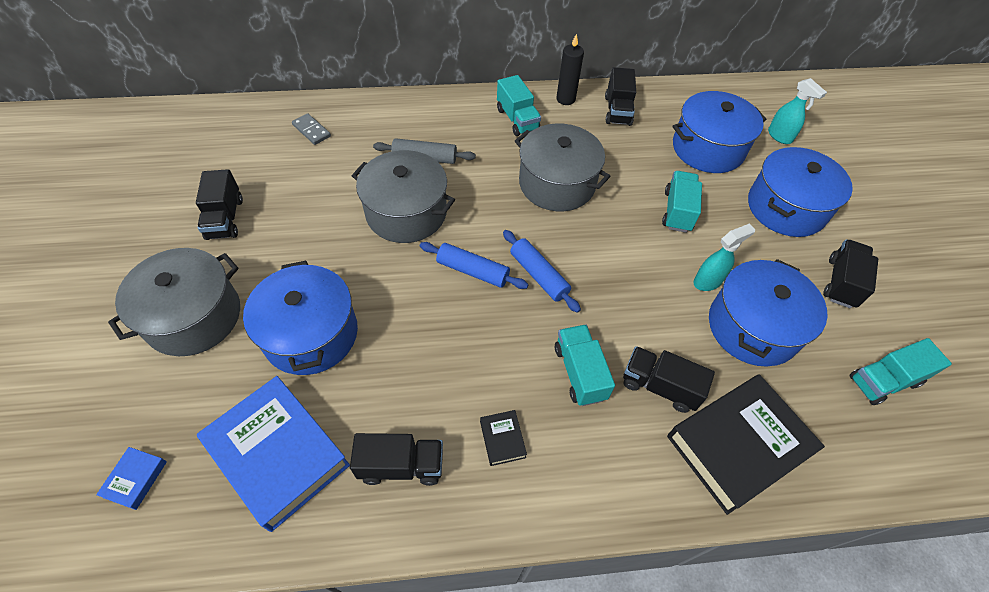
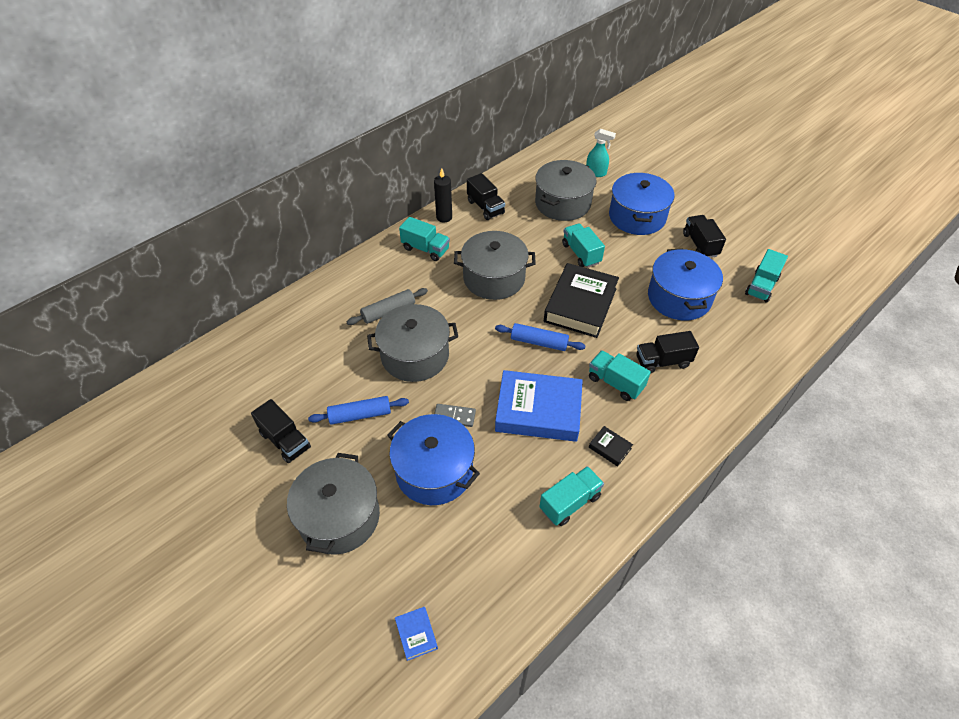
camera: 35 degrees left, 5 degrees down
(278, 454) = (491, 551): blue book -> blue book (538, 410)
(311, 130) = (281, 340): grey domino -> grey domino (454, 416)
(401, 465) = (570, 502): black truck -> turquoise truck
(472, 271) = (497, 365): blue rolling pin -> blue rolling pin (360, 415)
(708, 148) = (562, 203): blue pot -> grey pot
(708, 281) = (634, 286): turquoise spray bottle -> none
(738, 445) = (726, 366): black book -> black book (580, 305)

